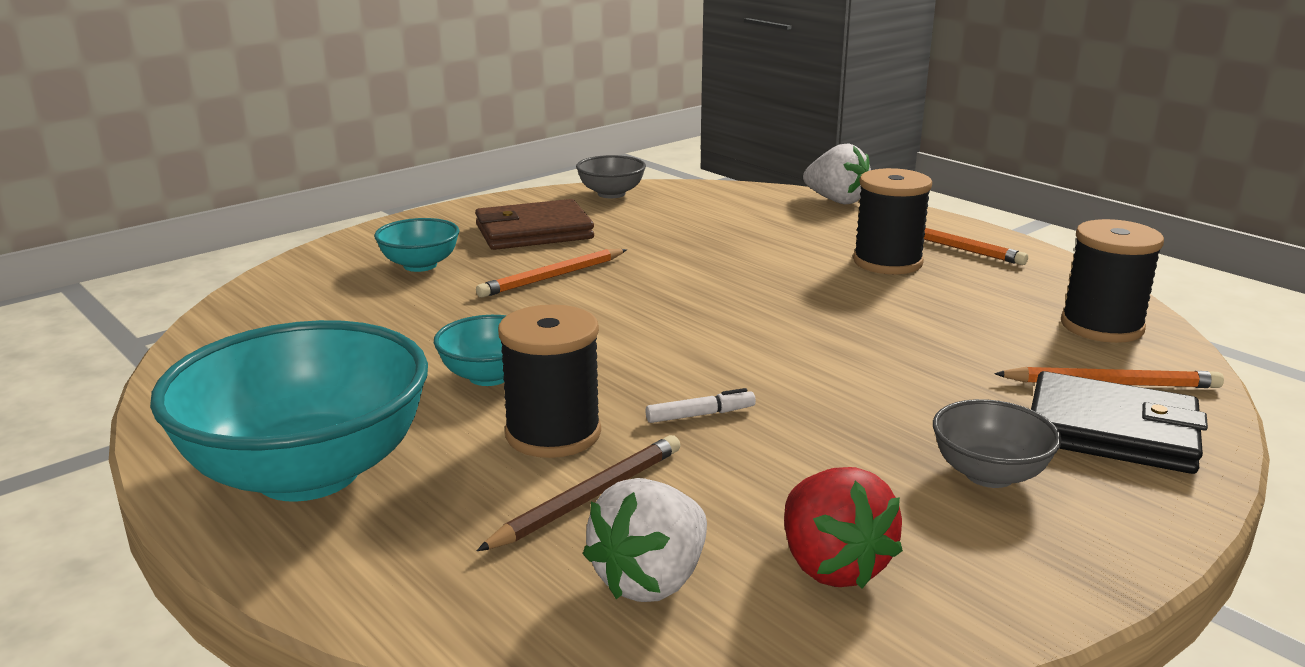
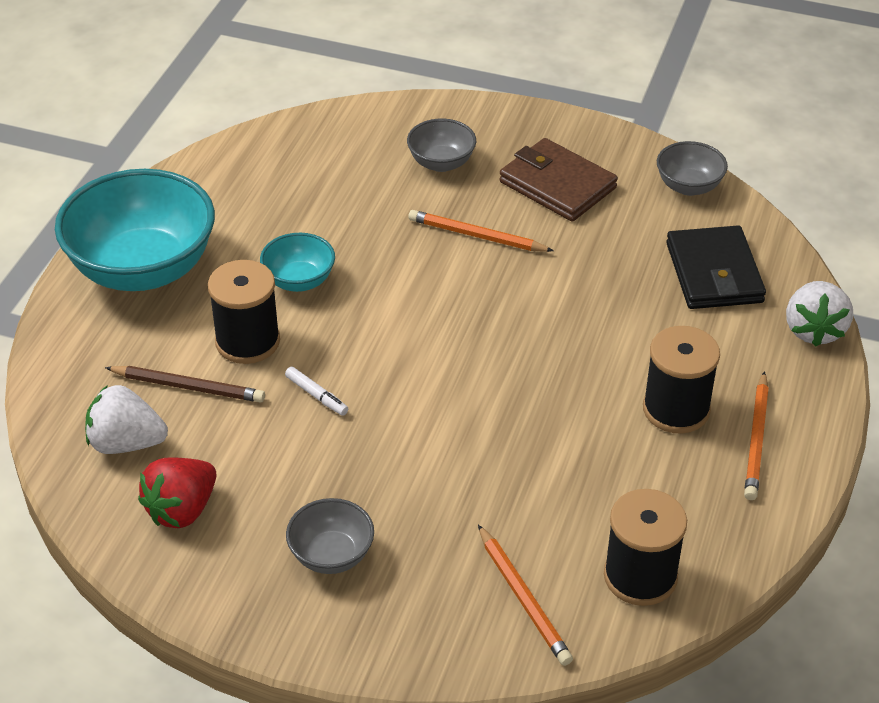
camera: 60 degrees right, 20 degrees up
(420, 265) = (441, 163): turquoise bowl -> grey bowl
(1111, 431) = (440, 609): black wallet -> black wallet (714, 273)

